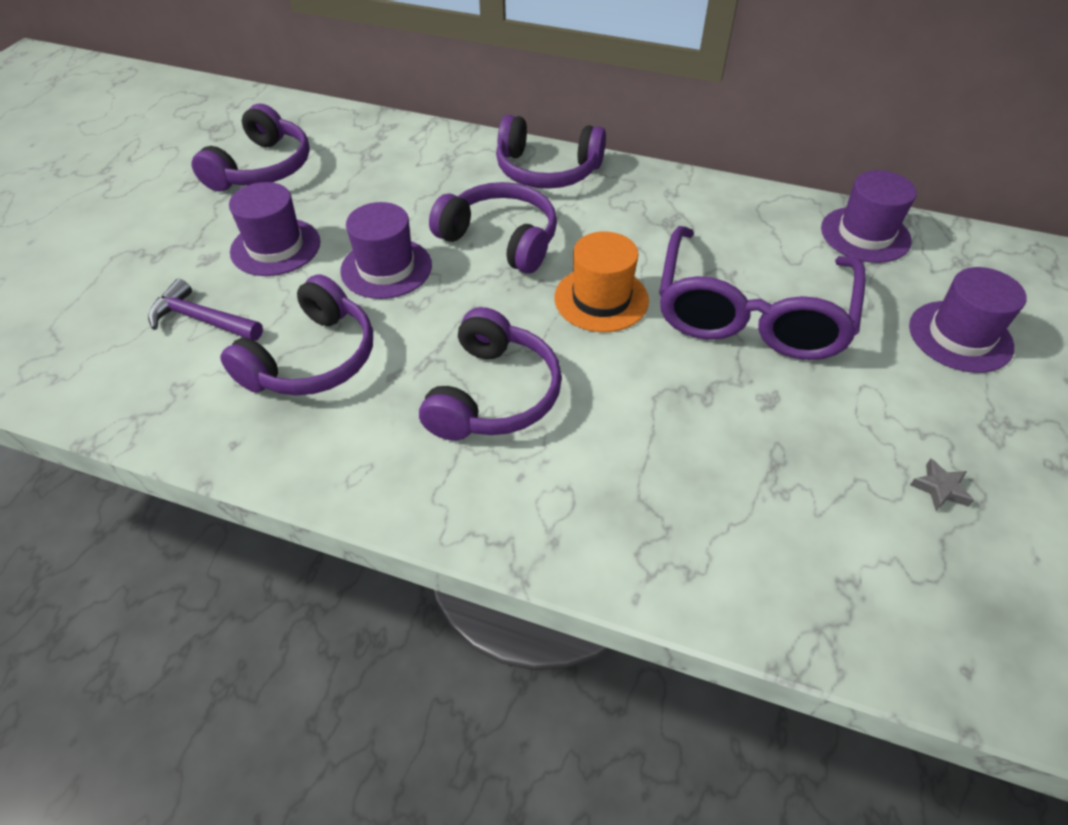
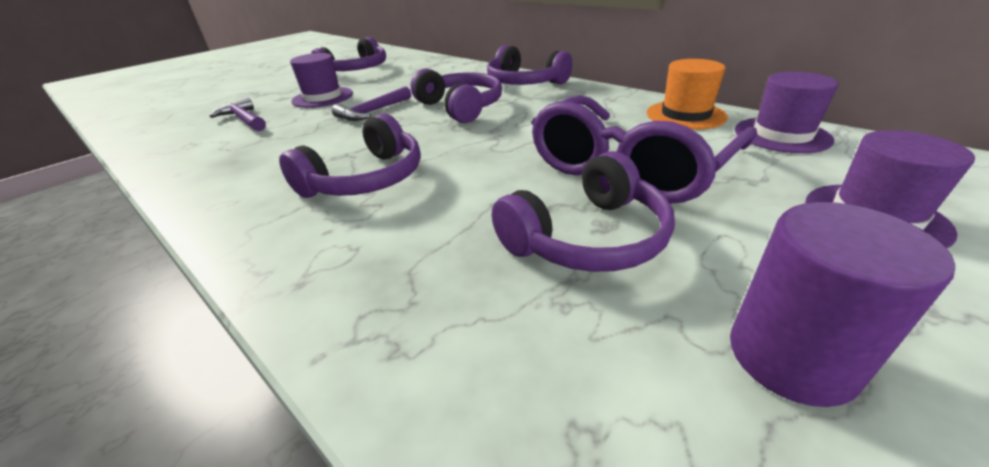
camera: 25 degrees right, 15 degrees down
(312, 358) = (276, 143): purple headphones -> purple headphones (587, 237)
(386, 268) = (372, 111): purple hat -> purple hammer
(601, 299) = (503, 142): orange hat -> orange hat (685, 115)
(940, 488) = (791, 357): grey star -> purple cylinder

